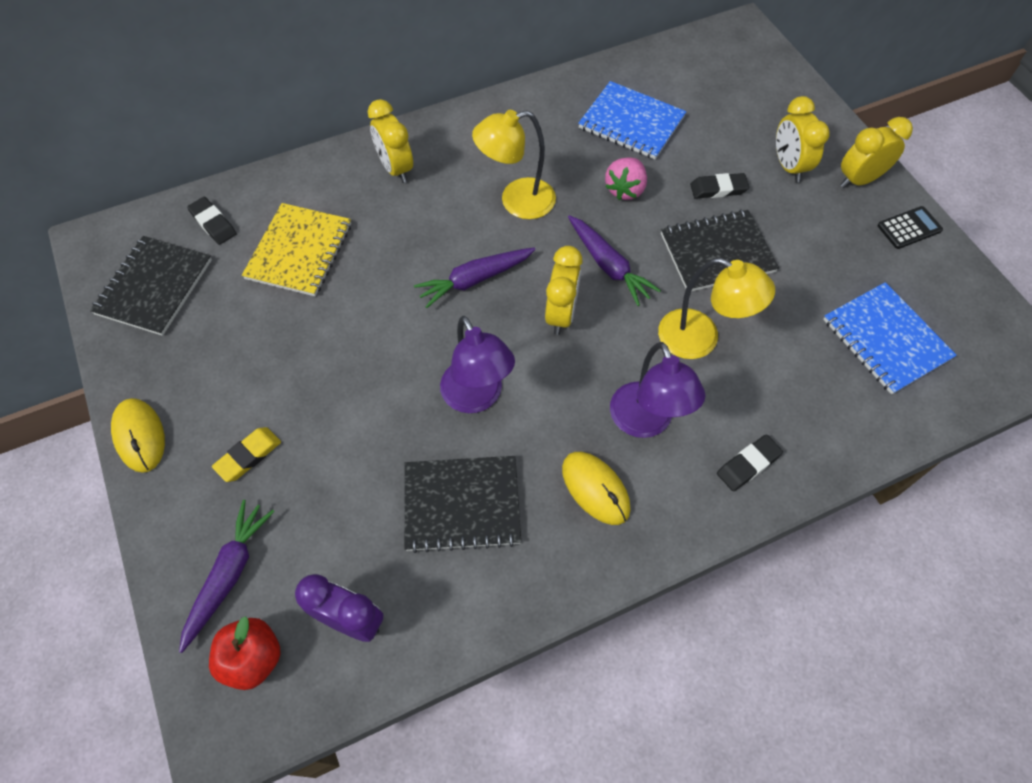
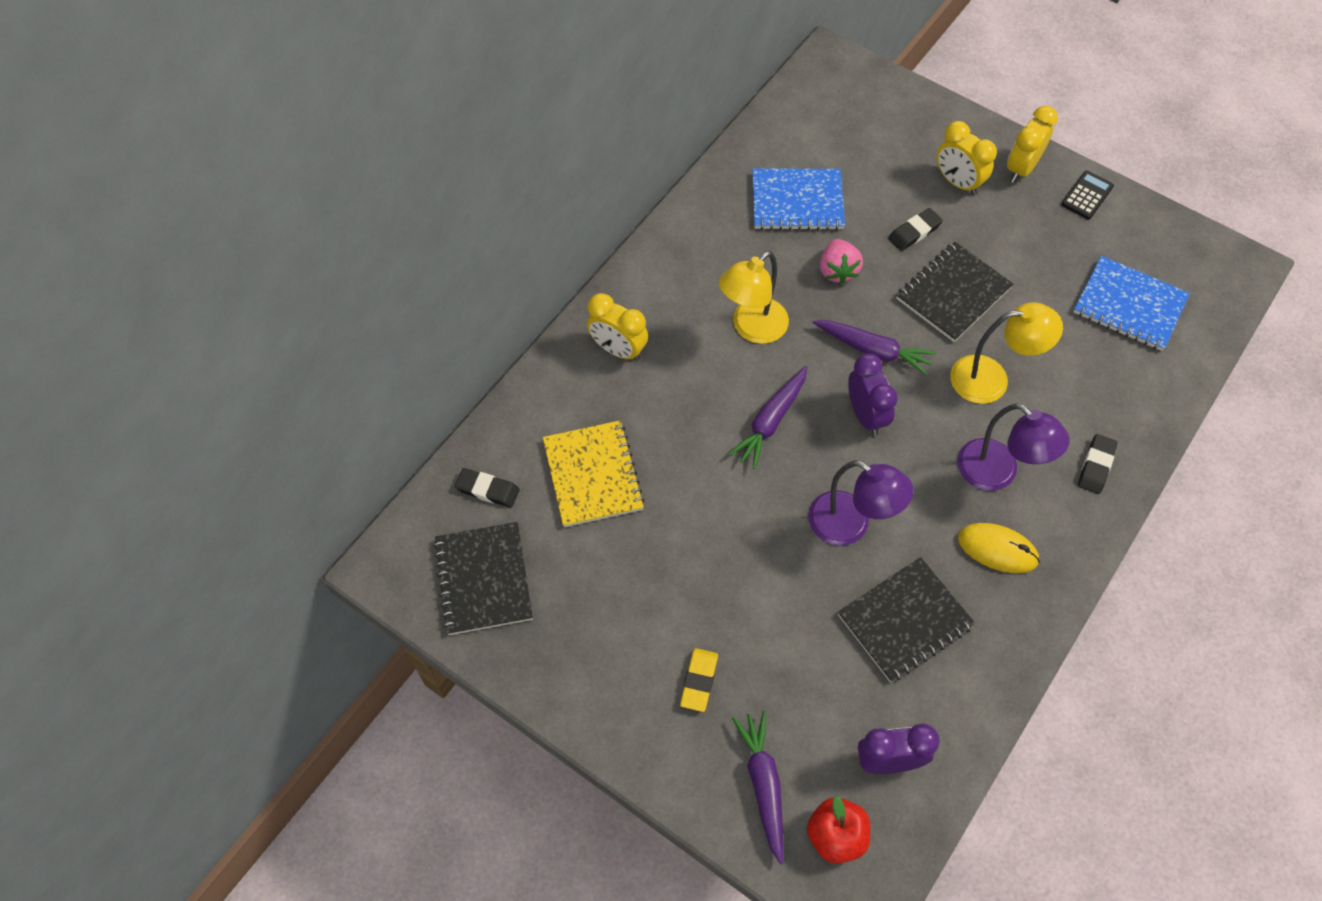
camera: 30 degrees left, 0 degrees up
(140, 436) = (588, 718): yellow mouse -> none
(561, 314) = (866, 415): yellow clock -> purple clock

